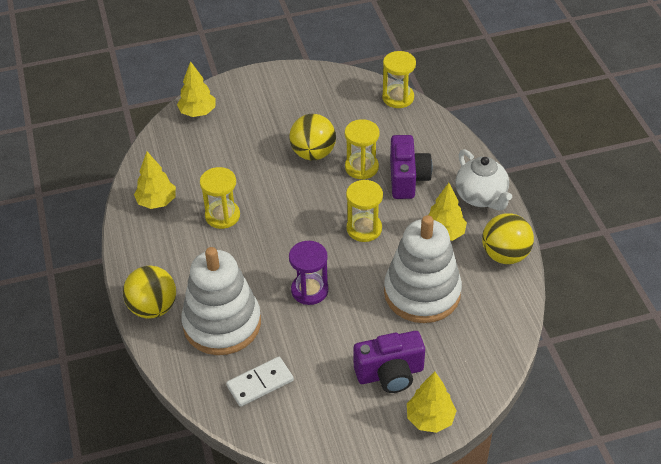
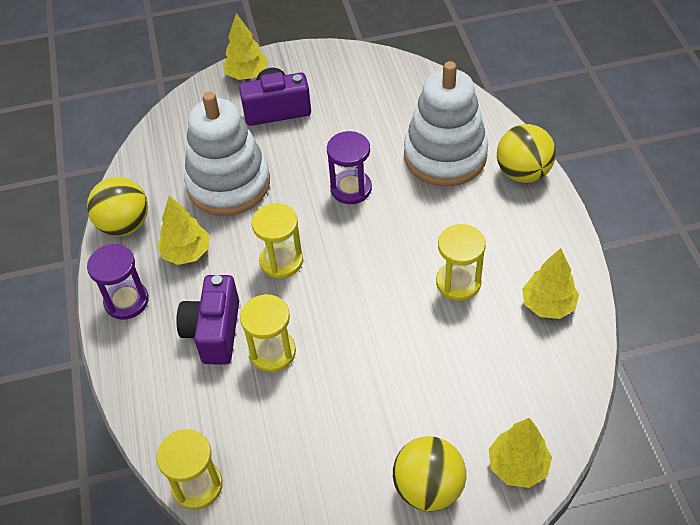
camera: 175 degrees left, 5 degrees up
(260, 383) = (402, 102): white domino -> none
(313, 153) = (338, 378): yellow ball -> yellow ball (428, 488)
(481, 197) = (126, 301): white teapot -> purple hourglass

